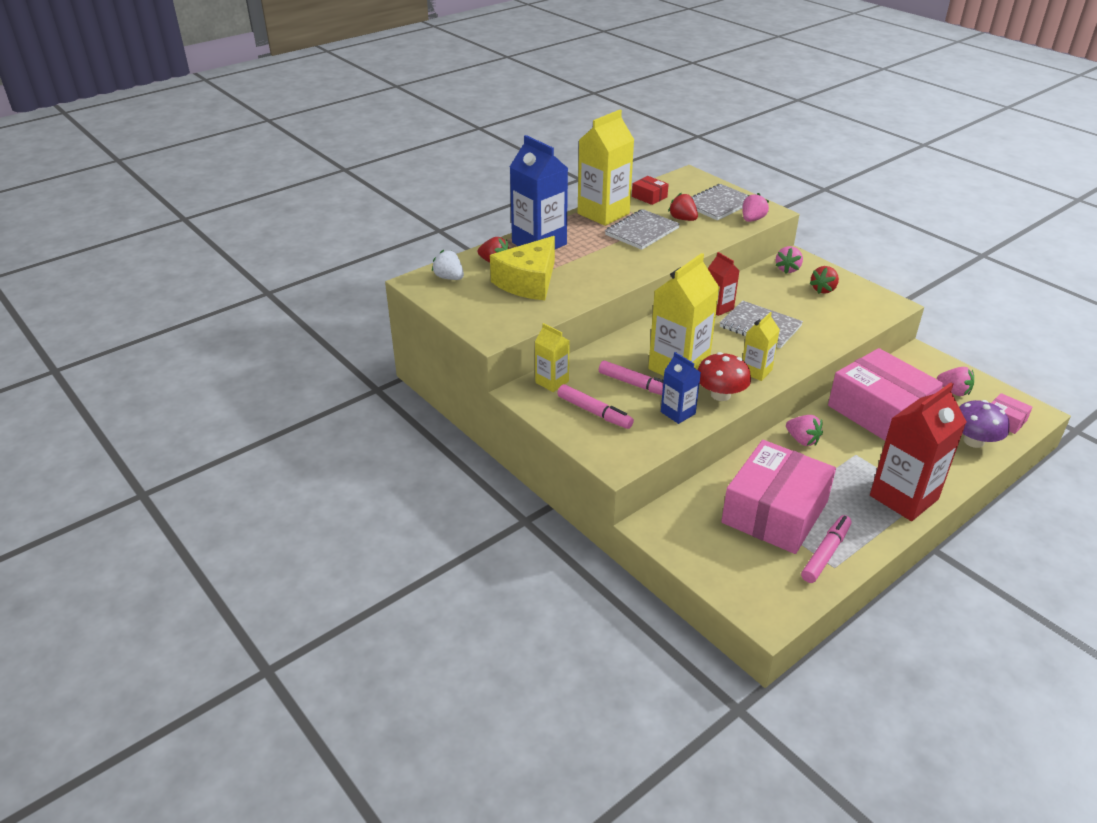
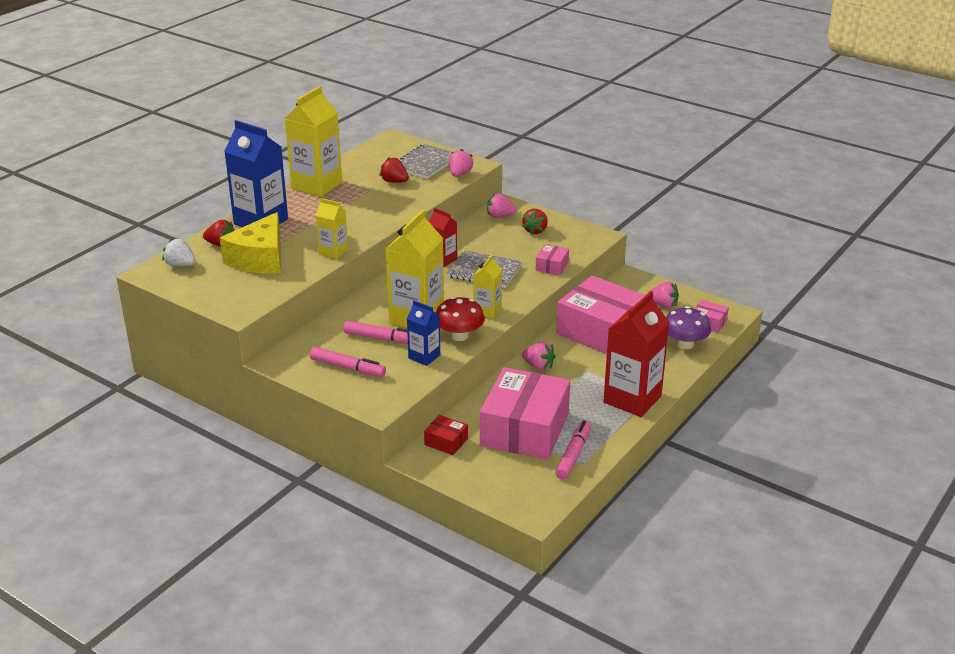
camera: 15 degrees left, 5 degrees down
(552, 382) = (301, 348): yellow carton -> yellow carton (333, 252)
(642, 231) = (358, 198): grey notebook -> none
(649, 197) = (357, 164): red box -> red box (446, 442)
(787, 269) = (500, 216): pink strawberry -> pink strawberry turned 90 degrees clockwise
(835, 331) = (552, 266): none -> pink box

